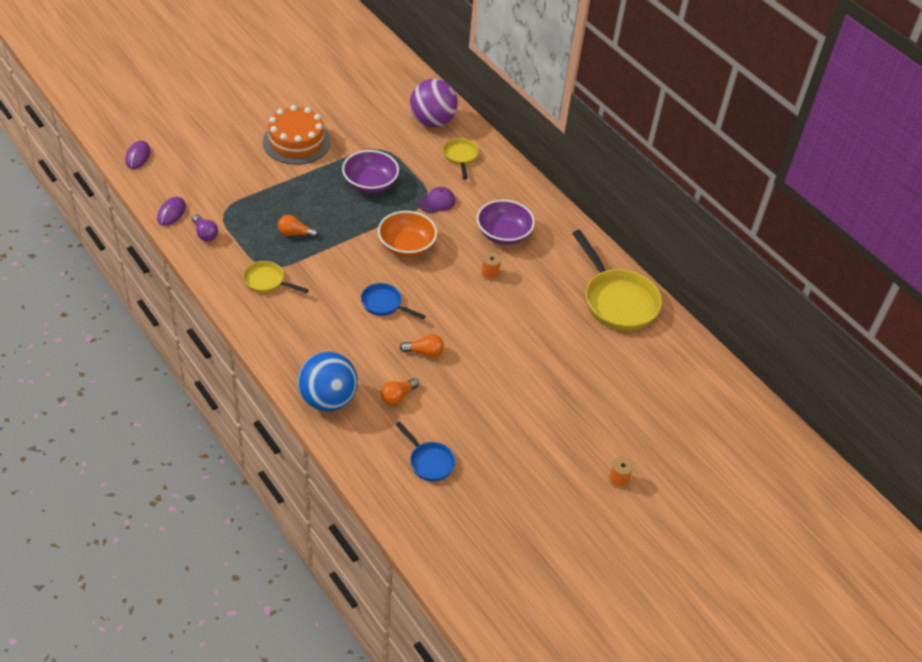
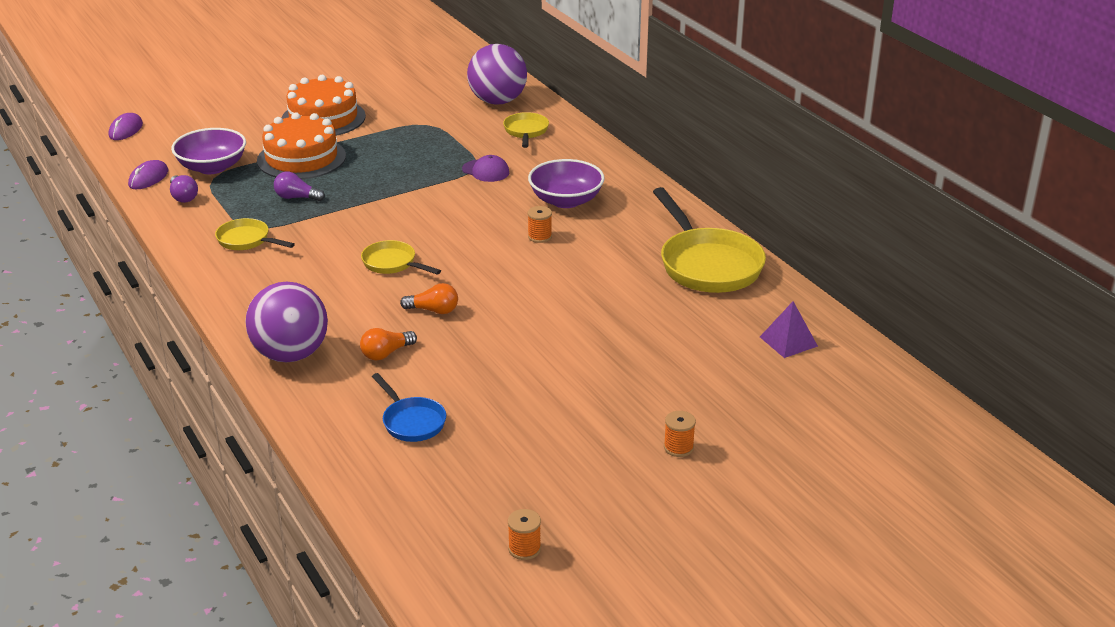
camera: 10 degrees right, 15 degrees down
(289, 189) = (301, 158): none -> orange cake
(295, 233) = (296, 198): orange light bulb -> purple light bulb
(328, 399) = (291, 354): blue ball -> purple ball
(370, 183) = (405, 154): purple bowl -> purple bowl (212, 167)
(384, 304) = (392, 264): blue pan -> yellow pan
(406, 246) = (436, 210): orange bowl -> none
(437, 202) = (486, 171): purple cap -> purple cap turned 60 degrees clockwise
(527, 573) = (524, 549): none -> orange spool
(683, 376) = (788, 341): none -> purple pyramid

